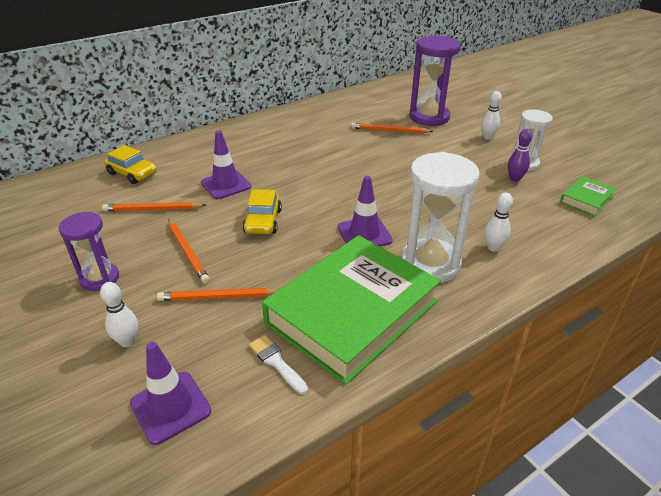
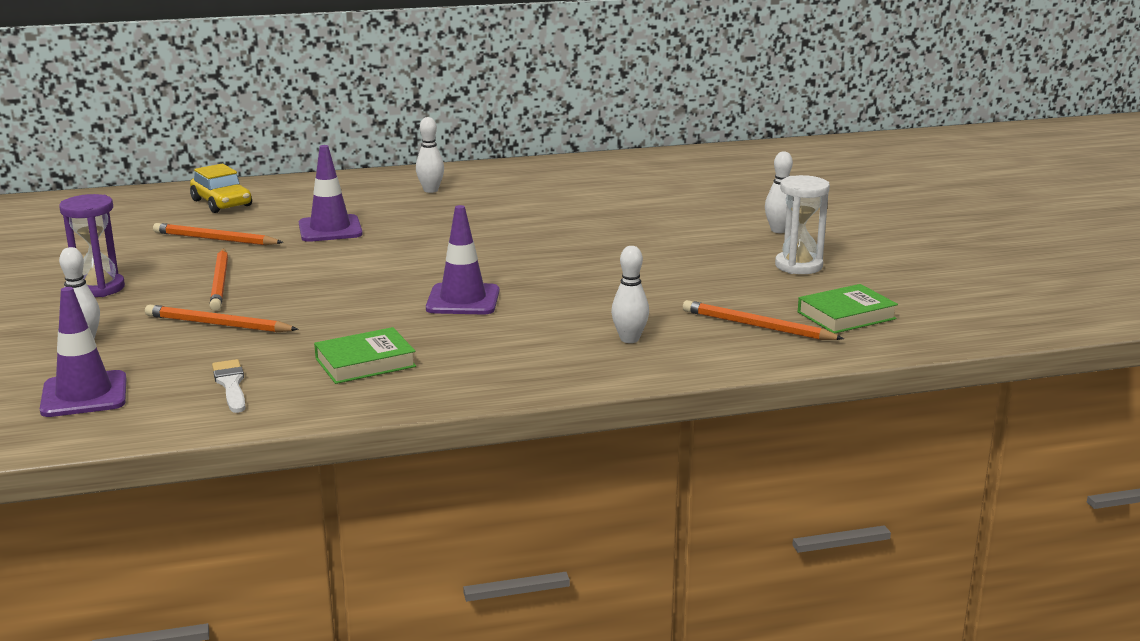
camera: 20 degrees right, 15 degrees down
(263, 138) = (430, 190): none -> white bowling pin
(263, 221) = (342, 269): yellow car -> none
(352, 312) = (365, 362): green book -> green book, size x0.43
(389, 131) = (628, 204): orange pencil -> orange pencil (757, 326)
(429, 117) = (712, 197): purple hourglass -> none
(430, 264) = (519, 339): white hourglass -> none
(514, 179) = (759, 279): purple bowling pin -> none

